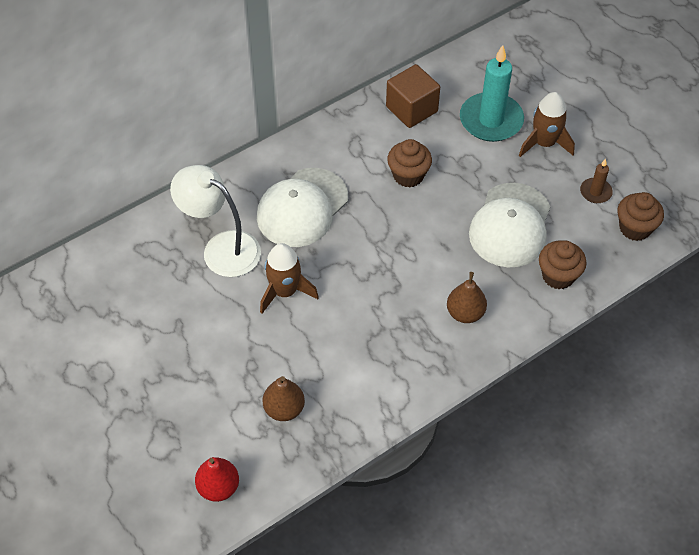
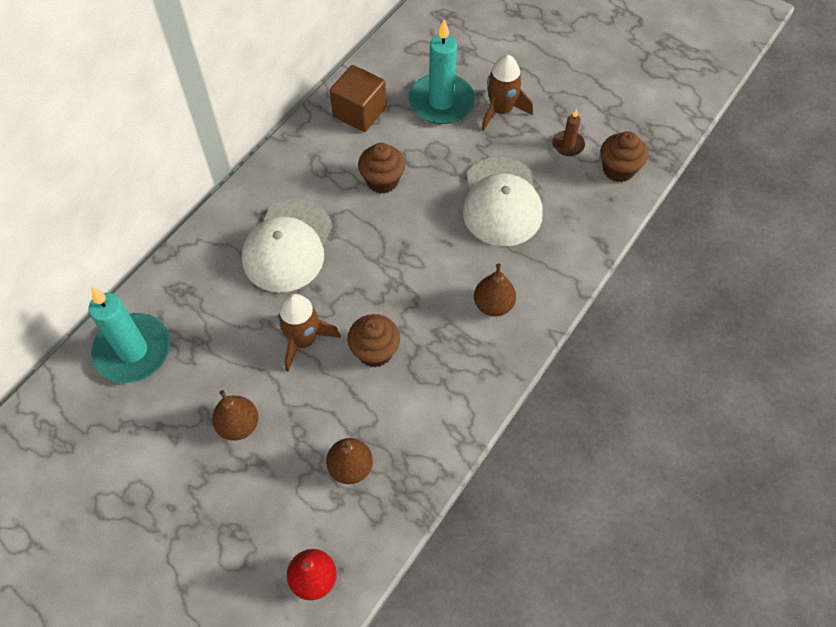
camera: 20 degrees left, 5 degrees up
(139, 256) = (133, 350): none -> turquoise candle
(203, 344) = (238, 425): none -> brown pear
(221, 248) = (219, 314): white lamp -> none
(558, 276) = (567, 239): brown cupcake -> brown cupcake (375, 351)

